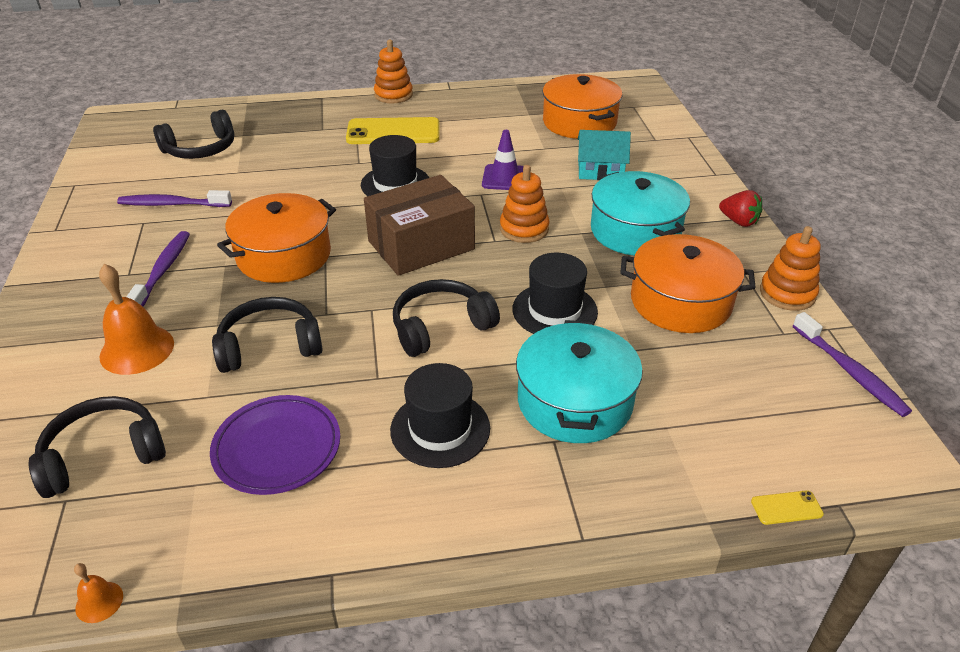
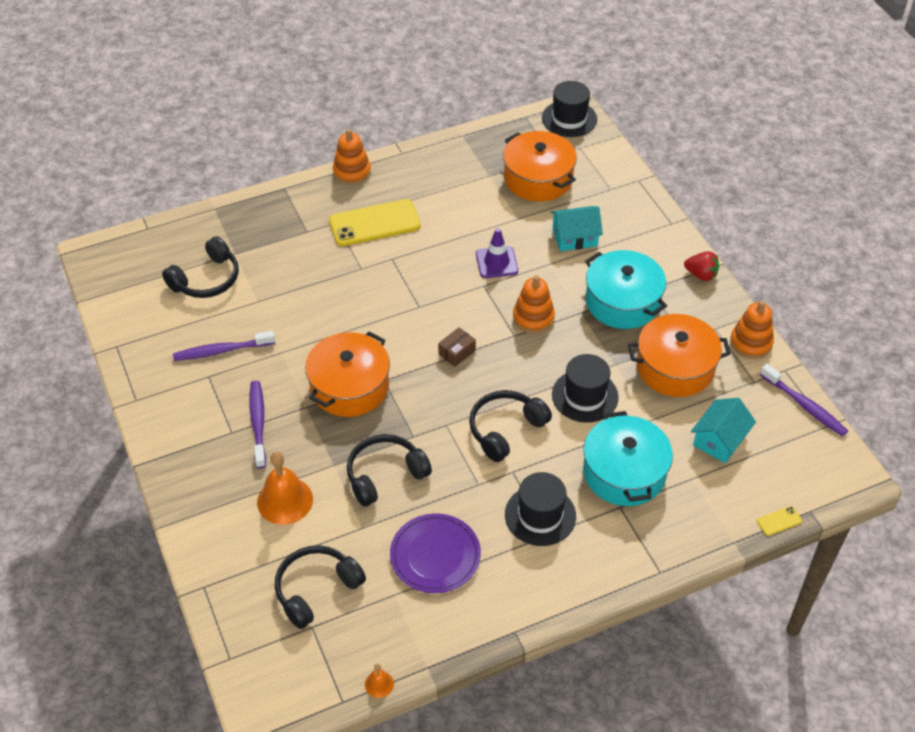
camera: 15 degrees left, 10 degrees up
(395, 184) = (405, 288): black hat -> black hat (569, 119)
(421, 245) = (457, 352): brown box -> brown box, size x0.41
(719, 389) = (719, 440): none -> turquoise house

